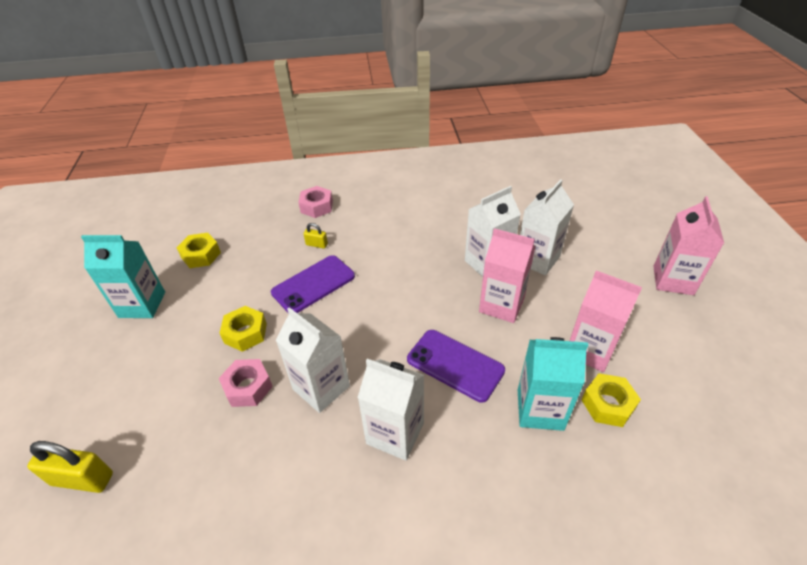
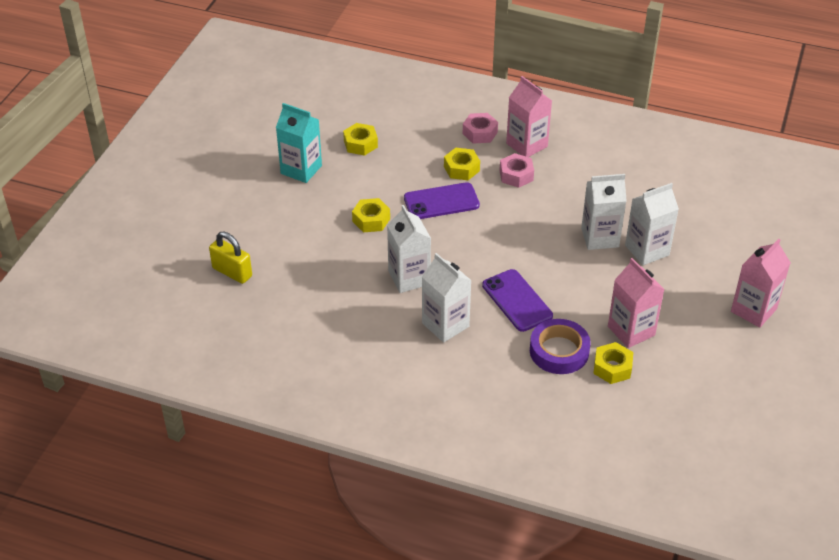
camera: 25 degrees right, 0 degrees up
(248, 387) = (357, 258): pink nut -> pink nut (516, 175)
(317, 244) = (461, 169): yellow padlock -> yellow nut
(501, 305) = (586, 274): pink carton -> pink carton (526, 145)
(540, 409) = (559, 351): turquoise carton -> purple tape

